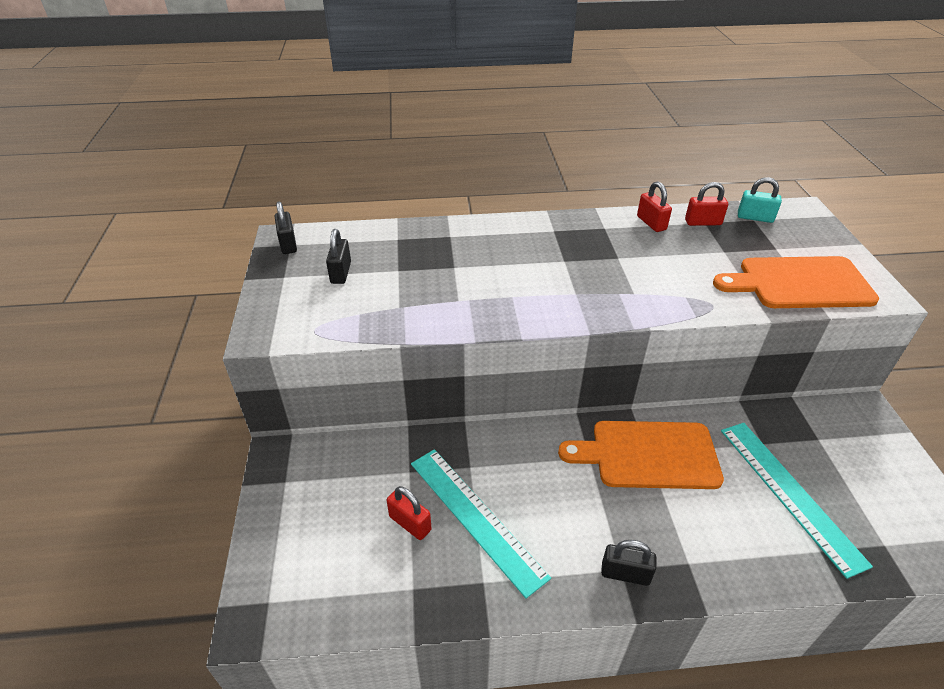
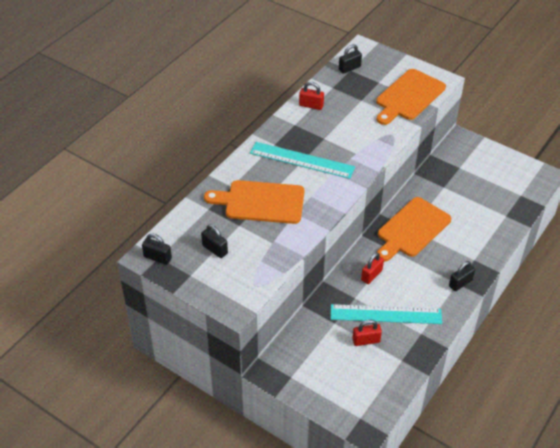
camera: 50 degrees left, 5 degrees up
(452, 266) = (261, 202): none -> orange cutting board
(703, 222) = (332, 88): red padlock -> red padlock (371, 275)
(755, 218) = (349, 68): turquoise padlock -> black padlock
(789, 493) = (474, 201): turquoise ruler -> turquoise ruler (302, 160)

